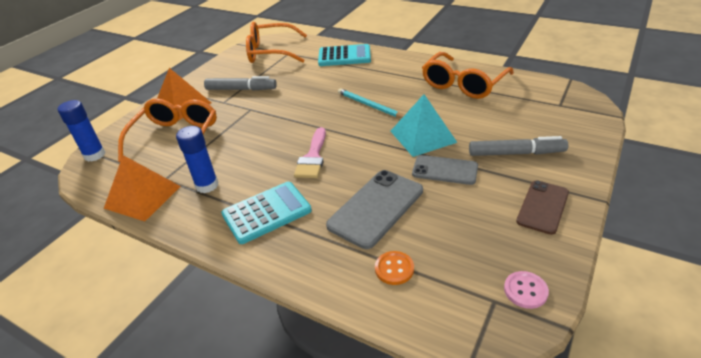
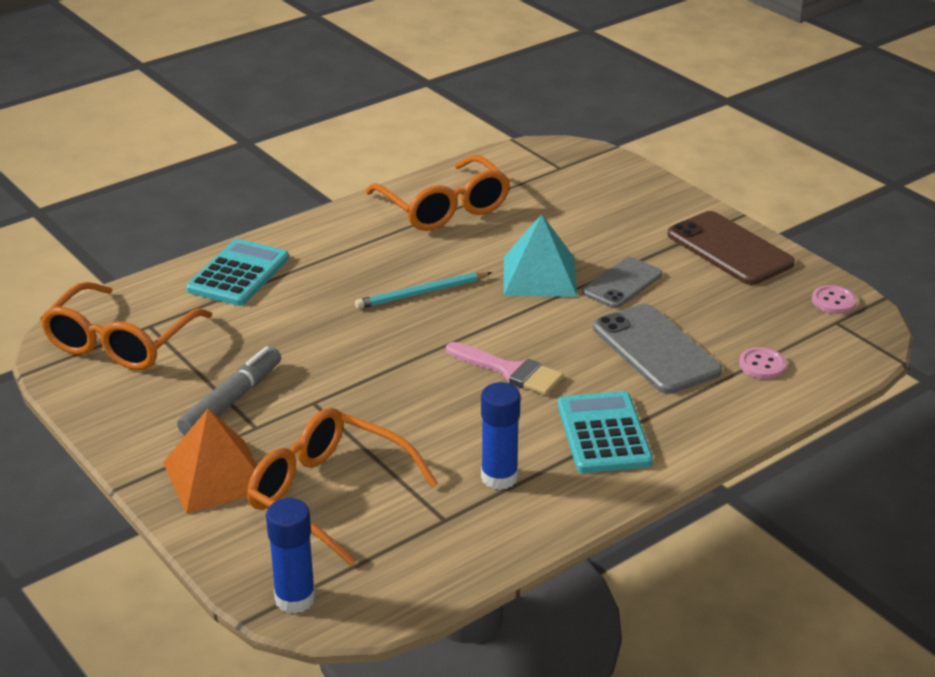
camera: 70 degrees left, 5 degrees down
(143, 197) = (477, 546): orange pyramid -> none
(394, 269) = (762, 365): orange button -> pink button
(516, 153) = (629, 229): grey marker -> none
(542, 207) = (729, 249): brown phone -> brown phone, size x1.52

